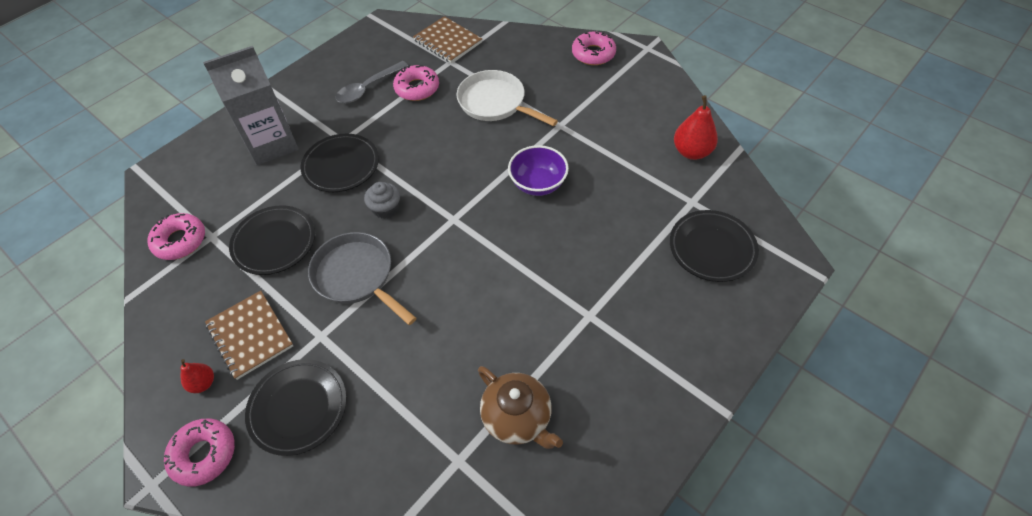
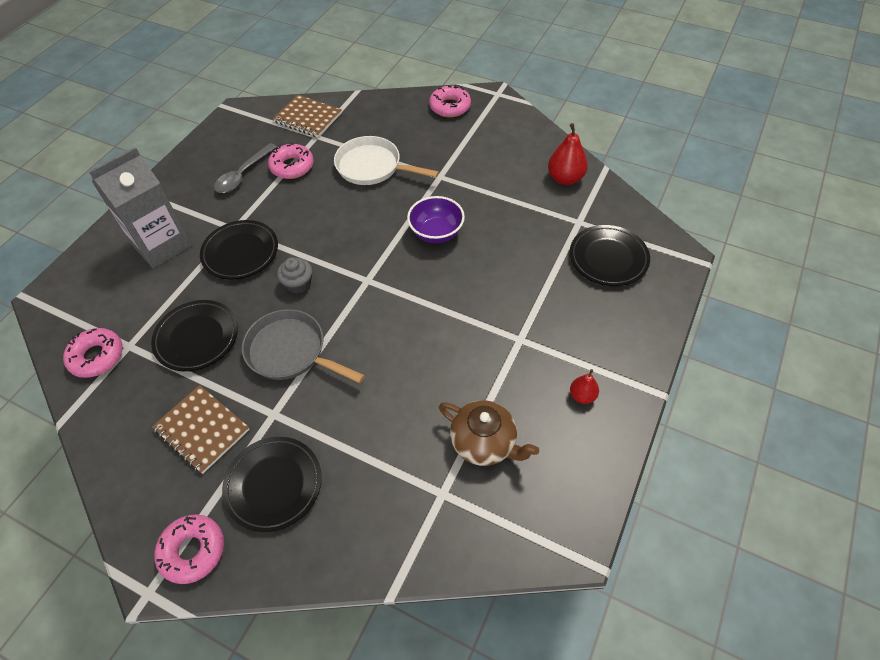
camera: 15 degrees left, 0 degrees up
(203, 383) = (169, 485): red pear -> red pear (582, 396)

